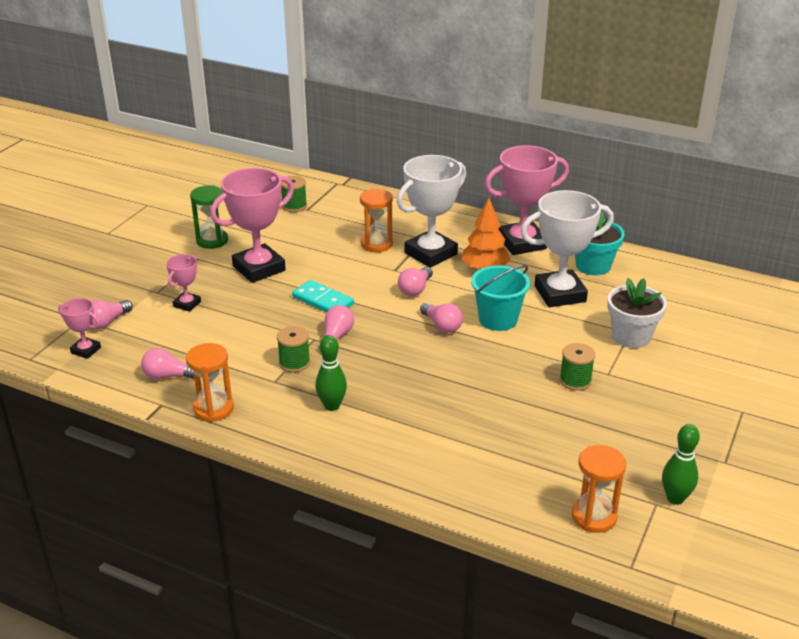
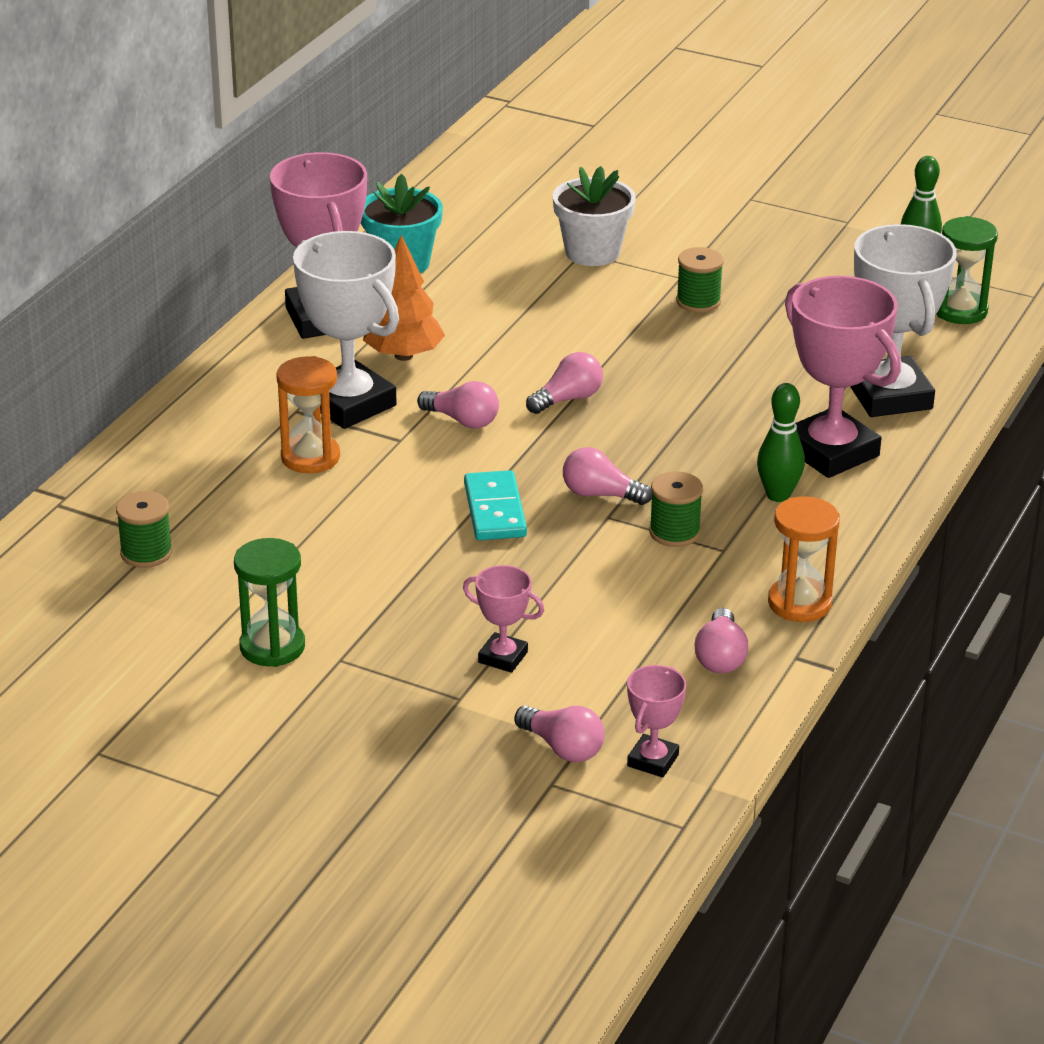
camera: 90 degrees left, 0 degrees up
(259, 268) = (383, 583): pink trophy -> pink trophy (831, 452)
(323, 301) = (495, 510): turquoise domino -> turquoise domino turned 45 degrees counterclockwise
(498, 319) = (550, 351): turquoise bucket -> none
(560, 294) = (481, 296): white trophy -> white trophy (890, 396)
(594, 516) = (960, 311): orange hourglass -> green hourglass

